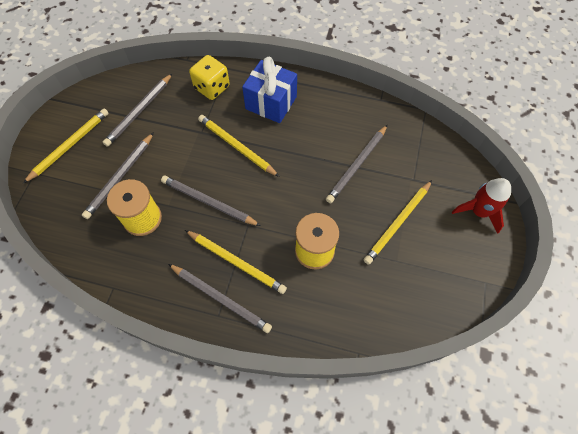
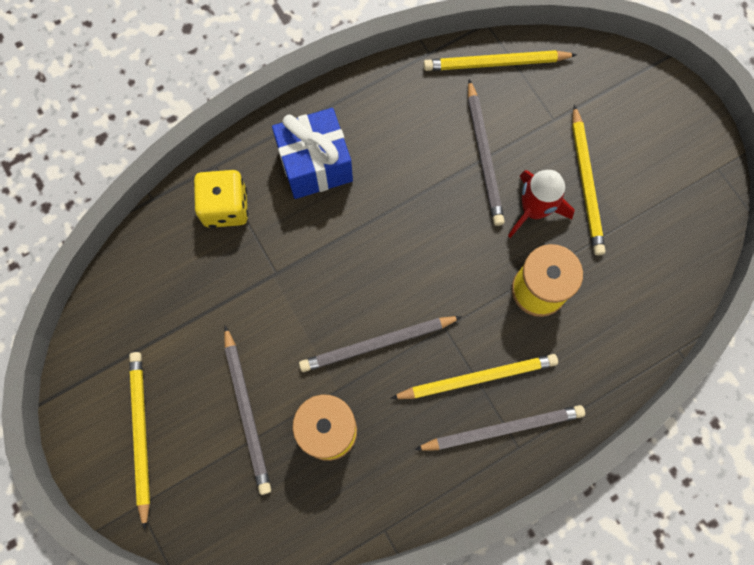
camera: 45 degrees left, 10 degrees up
(139, 111) = (173, 316): grey pencil -> none
(237, 146) = (336, 252): yellow pencil -> yellow pencil (496, 63)
(479, 211) = (646, 98): red rocket -> red rocket (534, 210)

